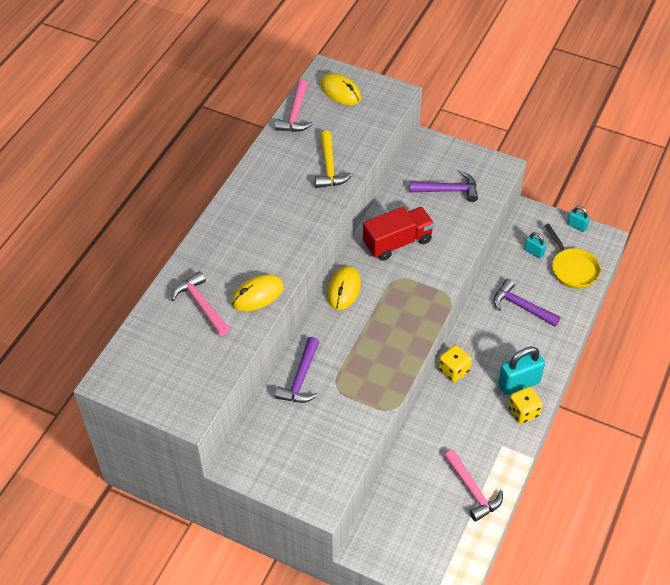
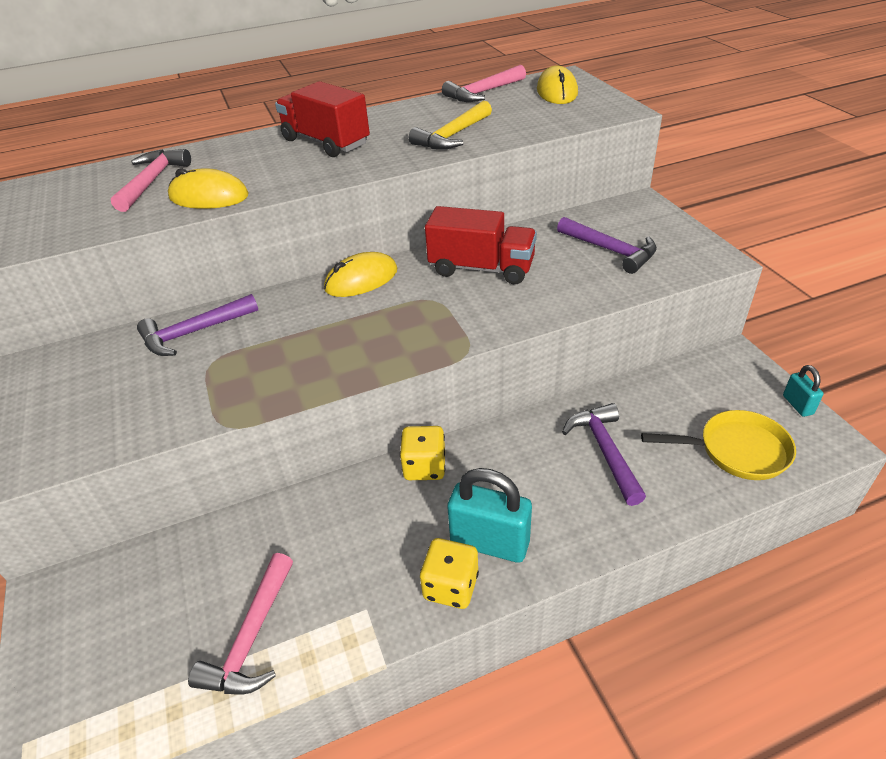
camera: 45 degrees right, 10 degrees down
(260, 213) = (326, 142): none -> red truck
(534, 252) = (694, 400): turquoise padlock -> none
(572, 269) = (737, 451): yellow pan -> yellow pan turned 105 degrees counterclockwise

